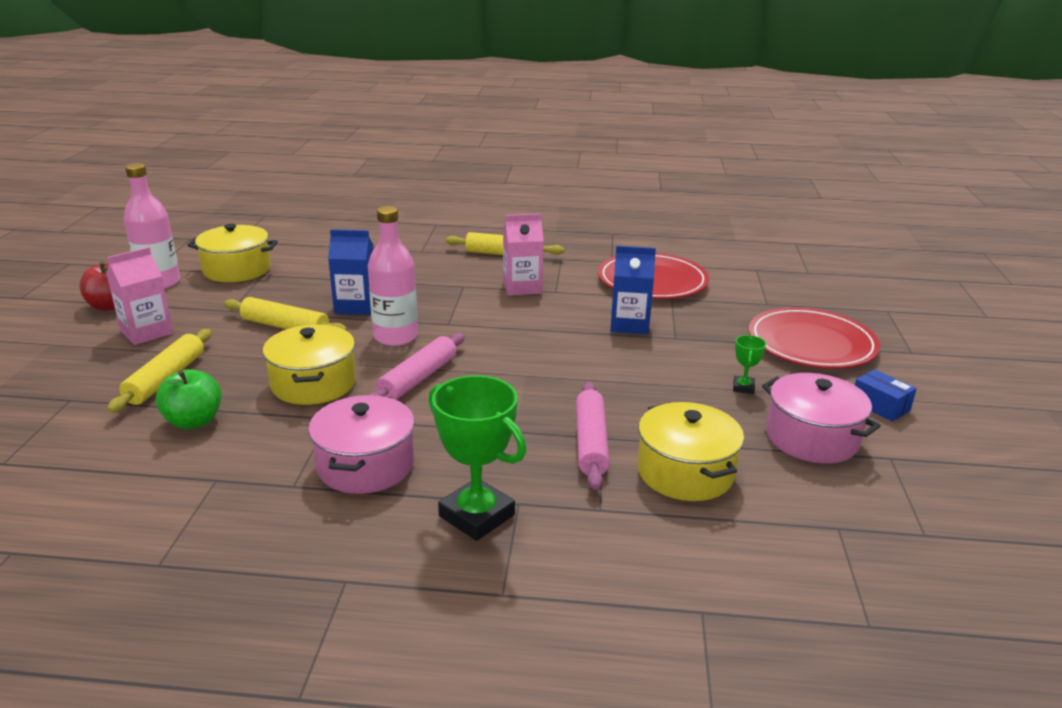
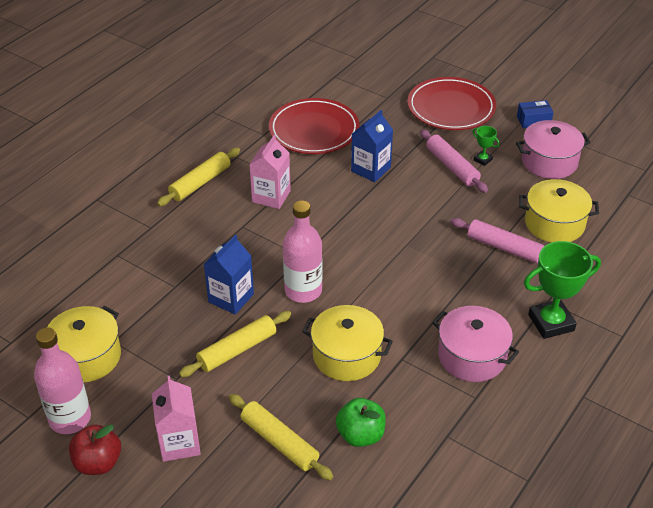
camera: 60 degrees left, 15 degrees up
(418, 379) = (376, 298): pink rolling pin -> pink rolling pin (452, 167)

